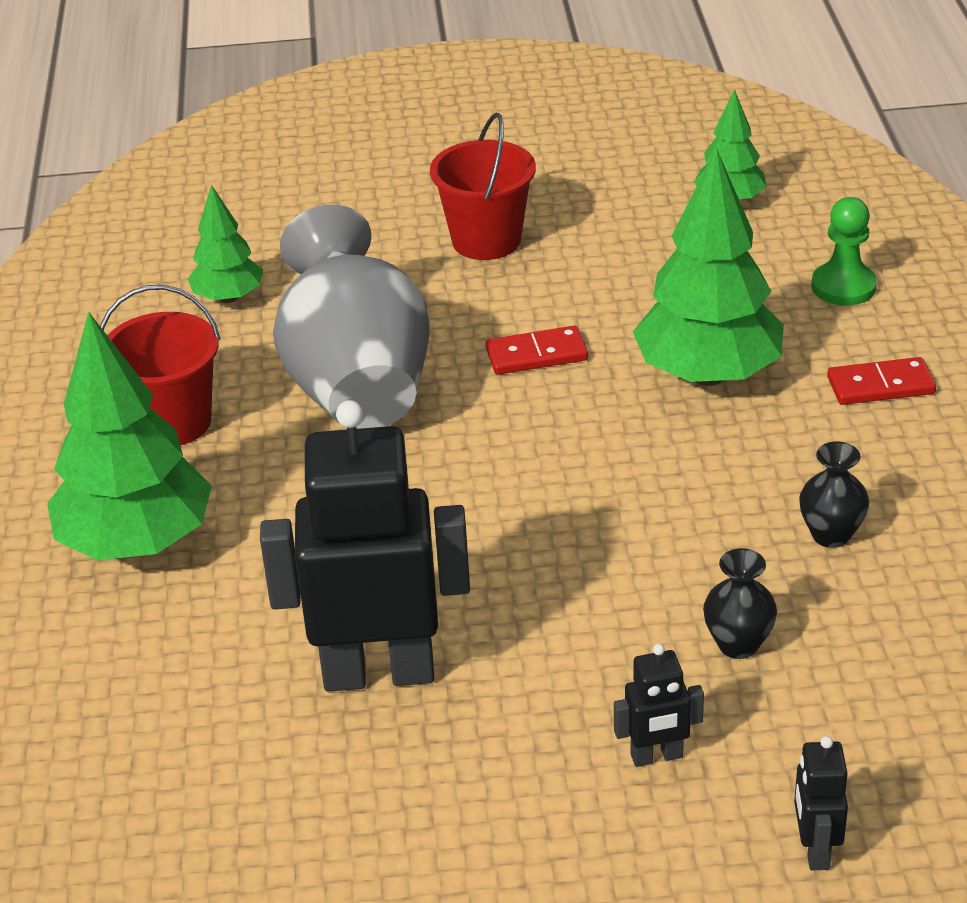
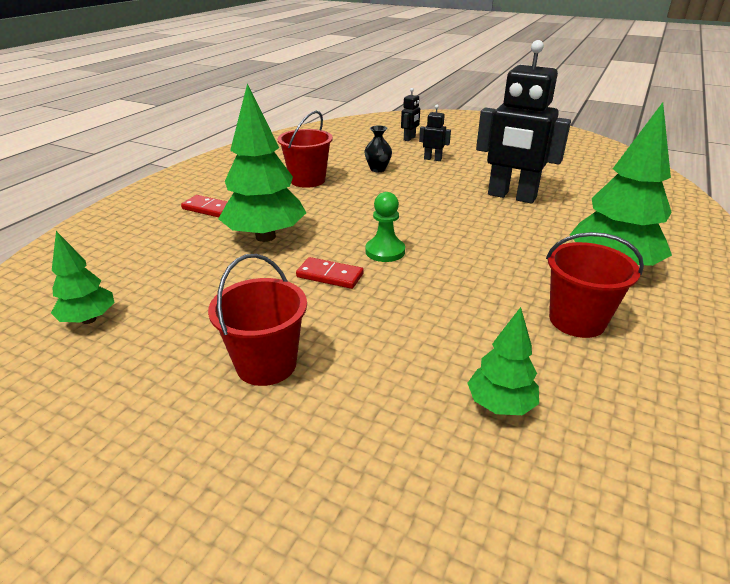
camera: 150 degrees left, 5 degrees down
(356, 385) = (445, 298): grey vase -> none
(831, 535) = (307, 180): black vase -> red bucket
(843, 286) = (142, 247): green pawn -> green pawn (385, 251)

